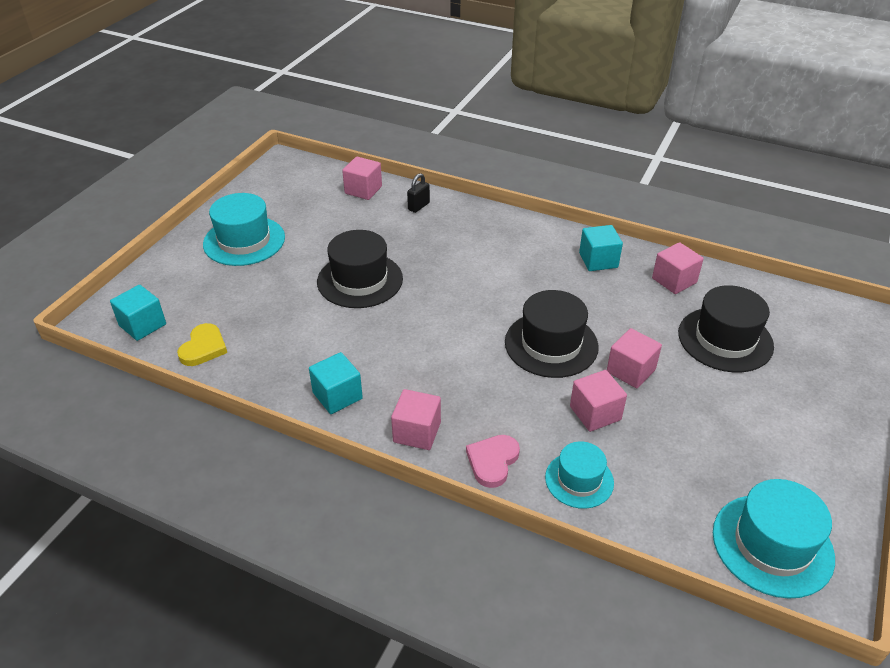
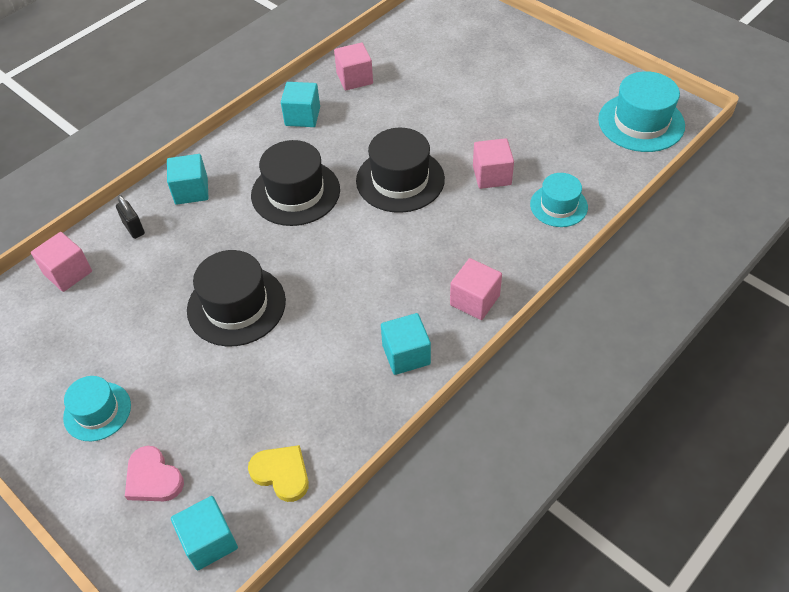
camera: 70 degrees left, 10 degrees up
(244, 241) = (97, 411): turquoise hat -> turquoise hat, size x0.62
(472, 223) = (191, 191): none -> turquoise cube
(492, 461) = (524, 255): pink heart -> pink heart (153, 478)
(630, 371) = (452, 139): pink cube -> none
(725, 339) = (438, 74): black hat -> black hat (295, 192)

